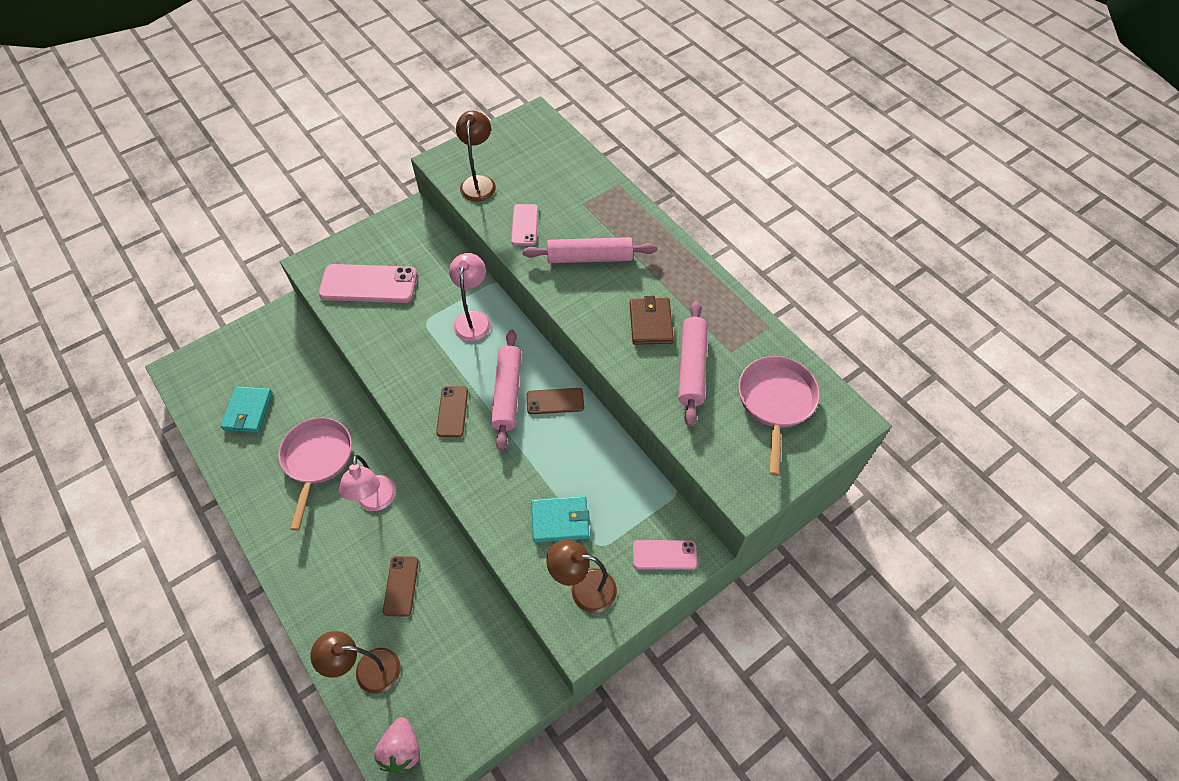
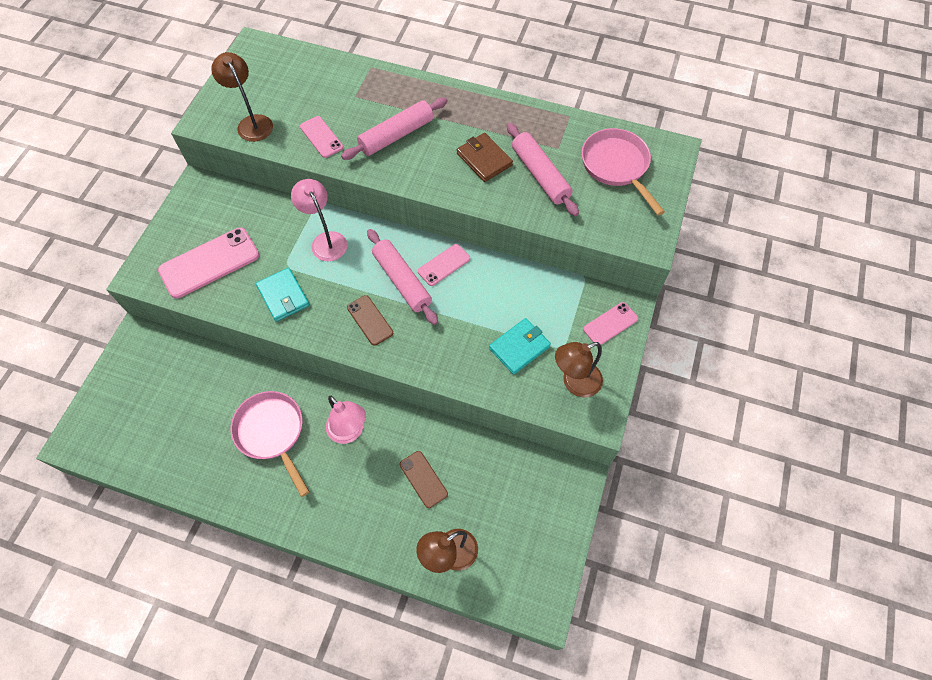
camera: 35 degrees left, 5 degrees up
(248, 411) = (174, 433): turquoise wallet -> turquoise wallet (283, 296)
(402, 749) = (522, 589): pink strawberry -> none
(555, 401) = (444, 265): brown phone -> pink phone

